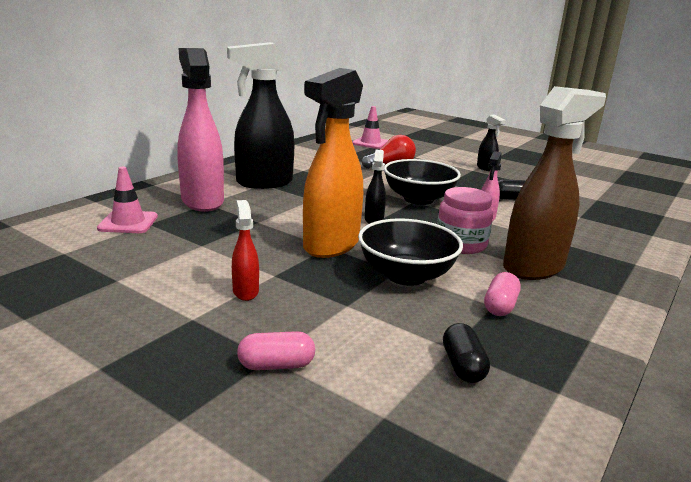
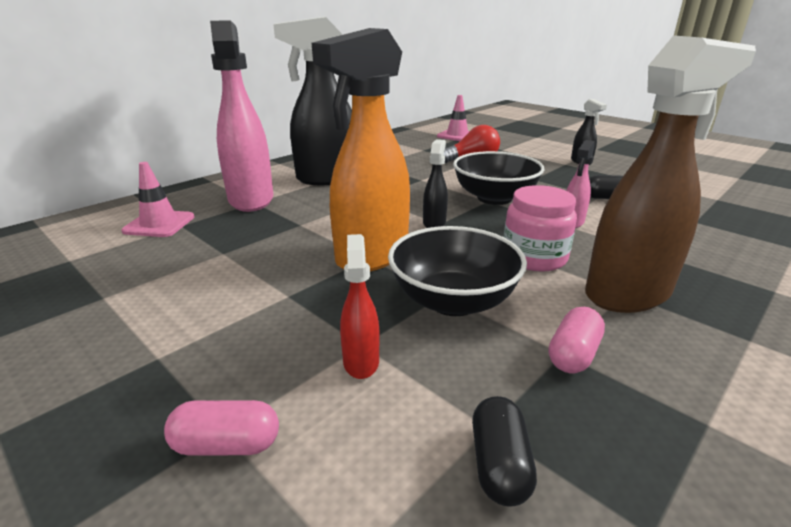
camera: 10 degrees right, 5 degrees up
(245, 291) = (242, 318): red spray bottle -> red spray bottle (361, 361)

